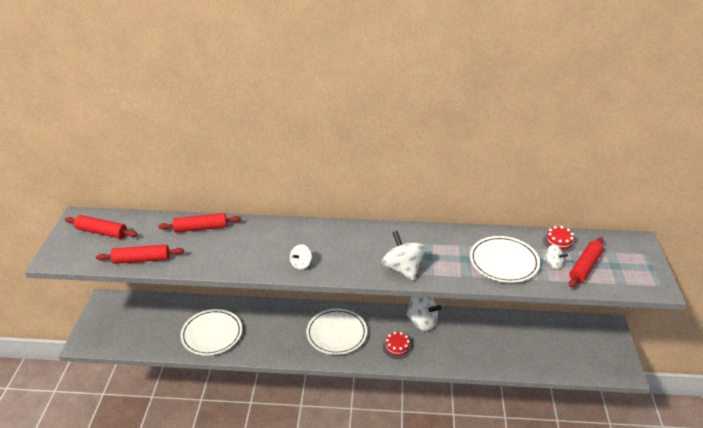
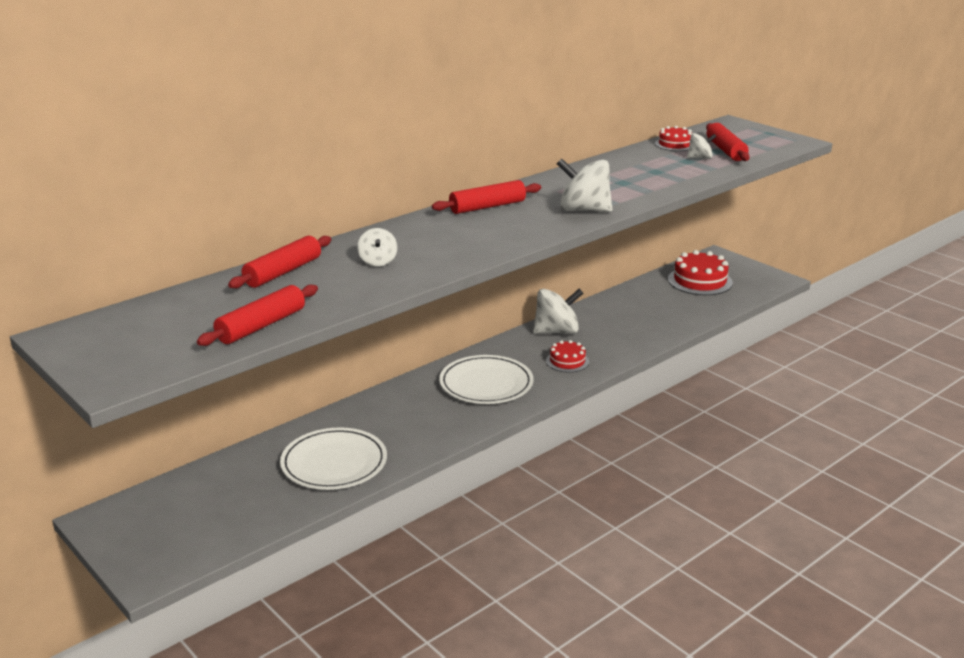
camera: 45 degrees left, 10 degrees down
(102, 232) = (137, 331): red rolling pin -> red rolling pin (487, 207)
(301, 264) = (474, 248): white spinning top -> white spinning top (378, 261)
(503, 262) = (659, 172): white plate -> none
(565, 339) = (700, 281): none -> red cake

